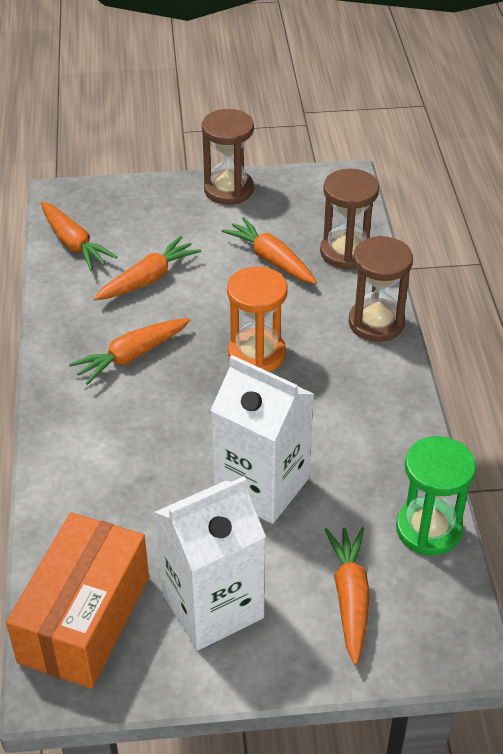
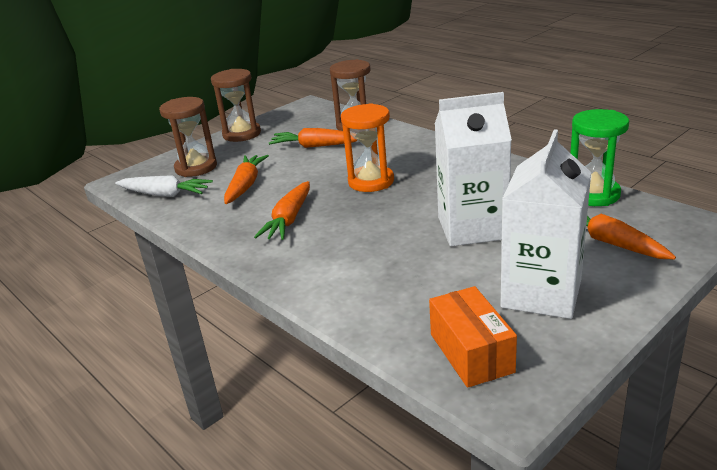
camera: 35 degrees left, 15 degrees down
(74, 243) = (165, 194): orange carrot -> white carrot
(84, 619) = (471, 353): orange box -> orange box, size x0.64
(376, 323) = (419, 141): brown hourglass -> brown hourglass (196, 167)

